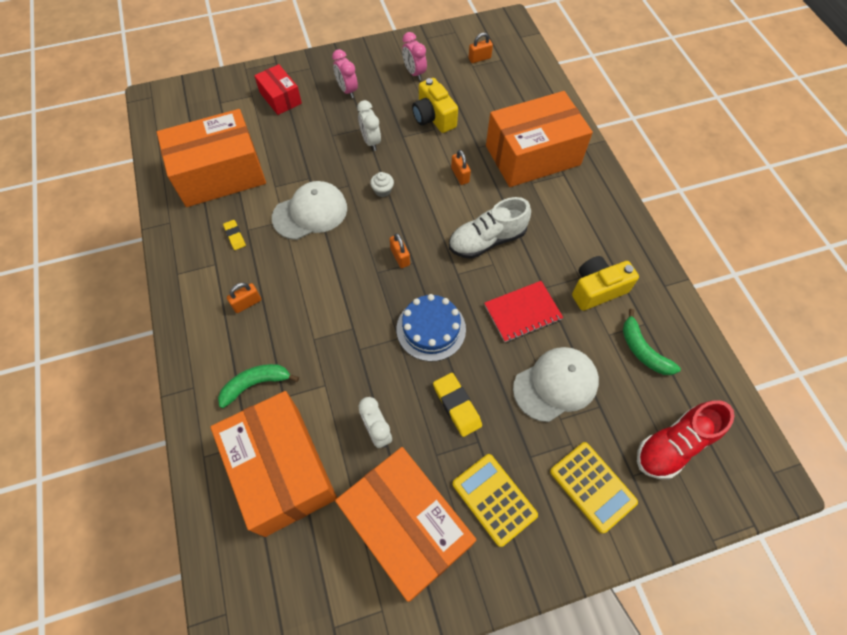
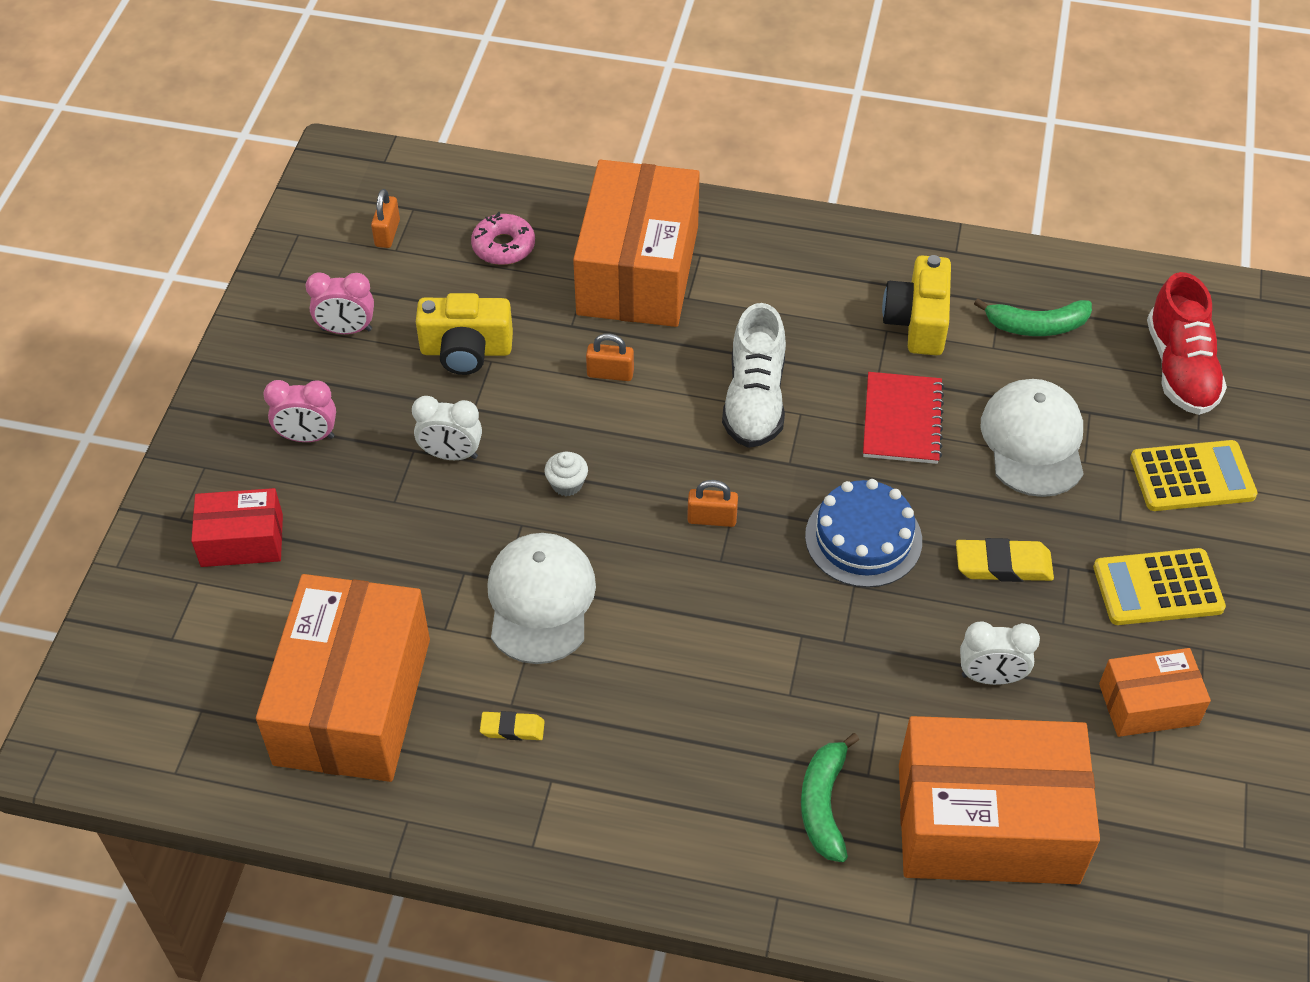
camera: 60 degrees left, 10 degrees down
(247, 303) = (664, 761): orange padlock -> none
(406, 527) = (1148, 704): orange box -> orange box, size x0.51
(505, 100) = (503, 246): none -> pink donut

